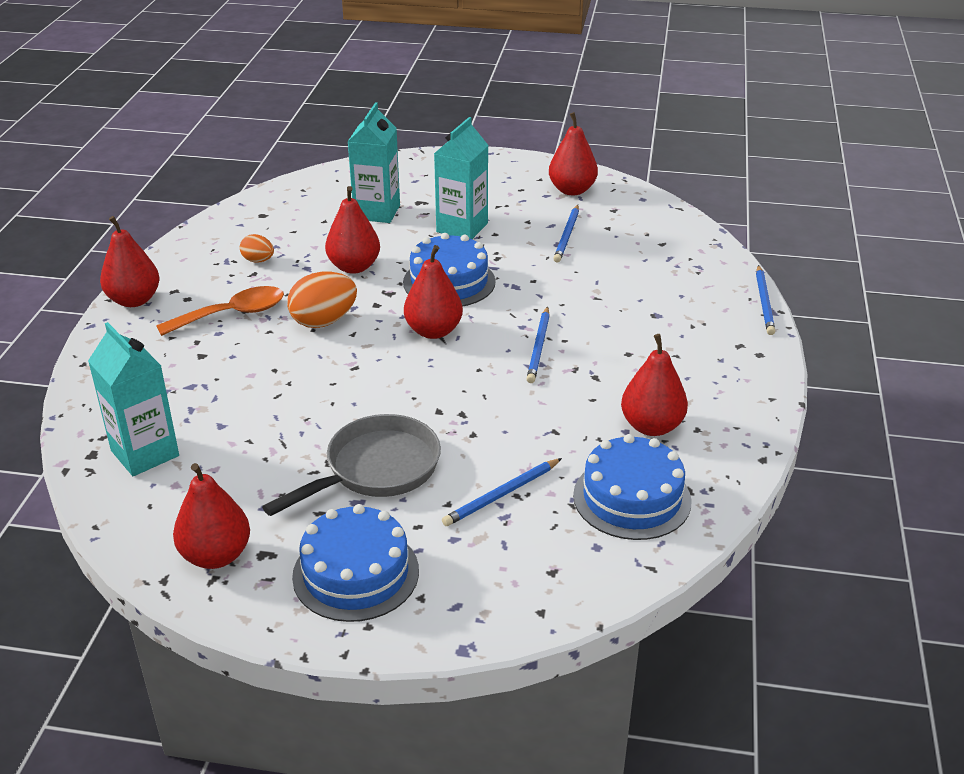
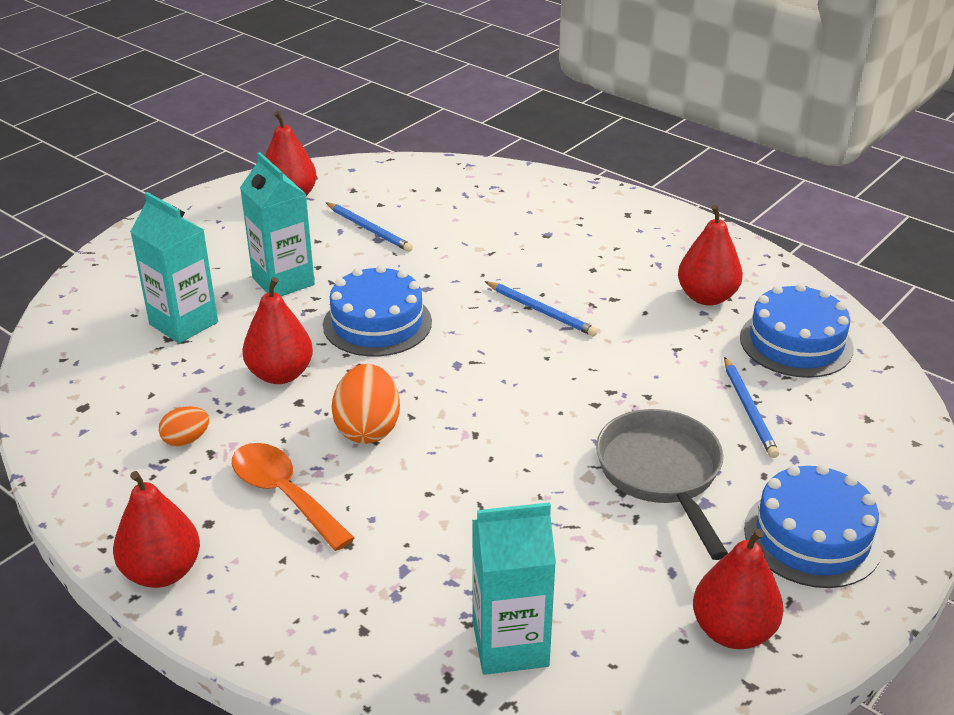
camera: 60 degrees left, 0 degrees up
(232, 314) = (284, 494): orange spoon -> orange spoon turned 45 degrees counterclockwise
(433, 331) = (457, 362): red pear -> none
(764, 302) = (577, 179): blue pencil -> none

